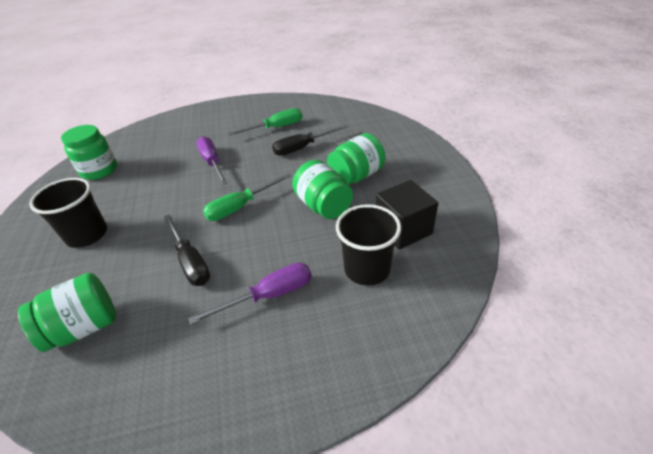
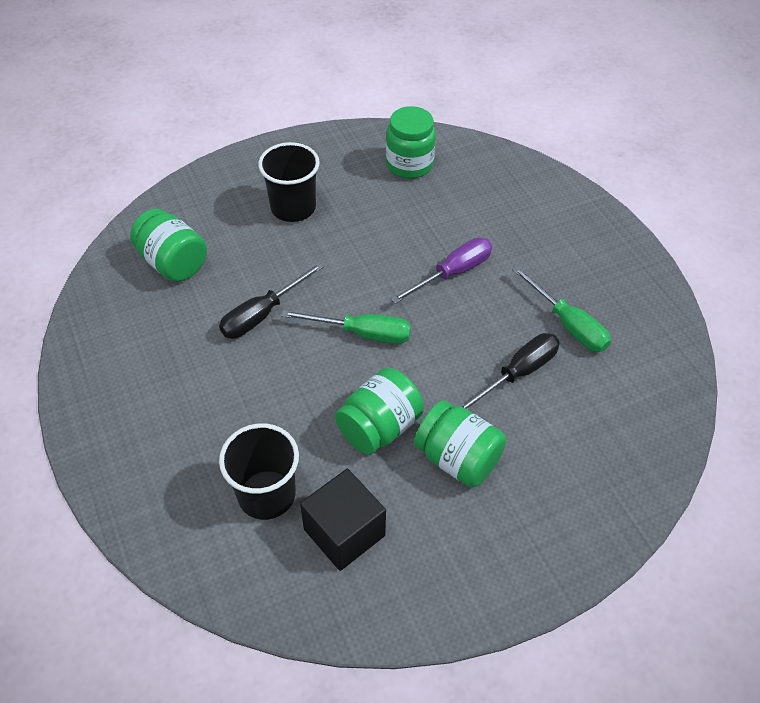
camera: 75 degrees right, 10 degrees up
(240, 207) = (362, 333): green screwdriver -> green screwdriver turned 150 degrees clockwise
(269, 295) = (219, 402): purple screwdriver -> none
(302, 148) = (518, 373): black screwdriver -> black screwdriver turned 90 degrees clockwise

